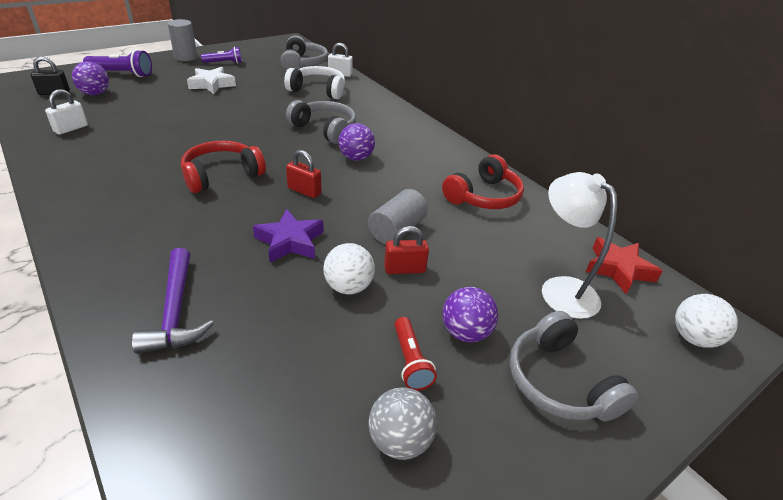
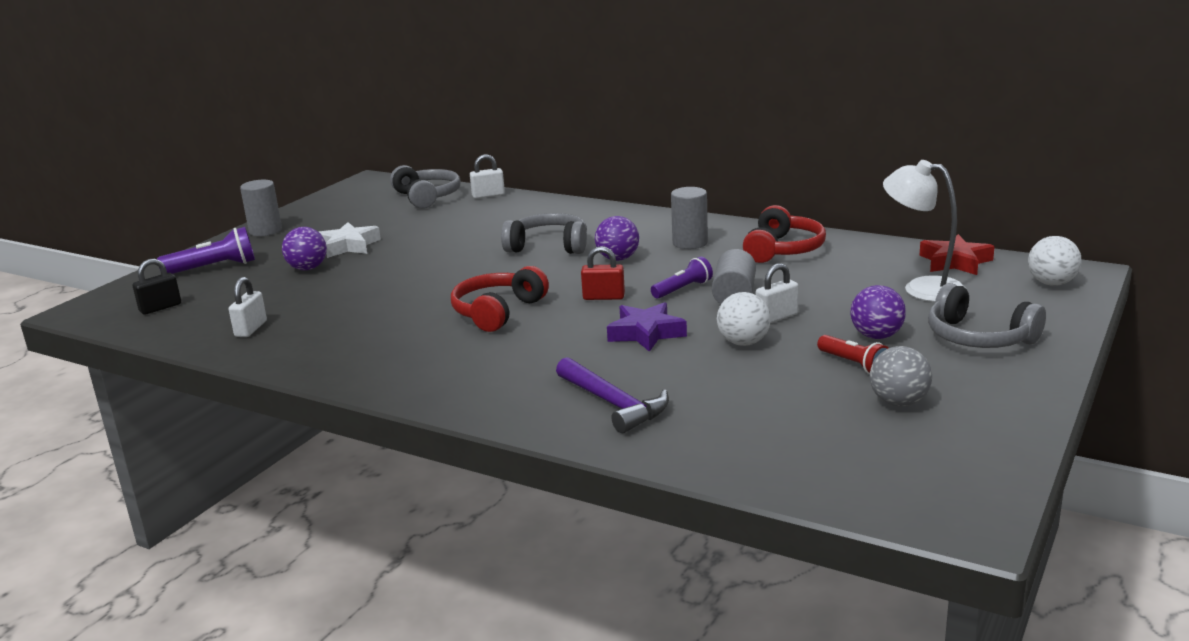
camera: 20 degrees left, 15 degrees down
(95, 94) = (216, 294): purple ball -> purple ball (307, 268)
(224, 63) = (326, 223): purple flashlight -> purple flashlight (683, 289)
(318, 90) = (486, 216): white headphones -> none
(404, 269) = (776, 317): red padlock -> white padlock
(422, 163) = (690, 243): none -> grey cylinder

